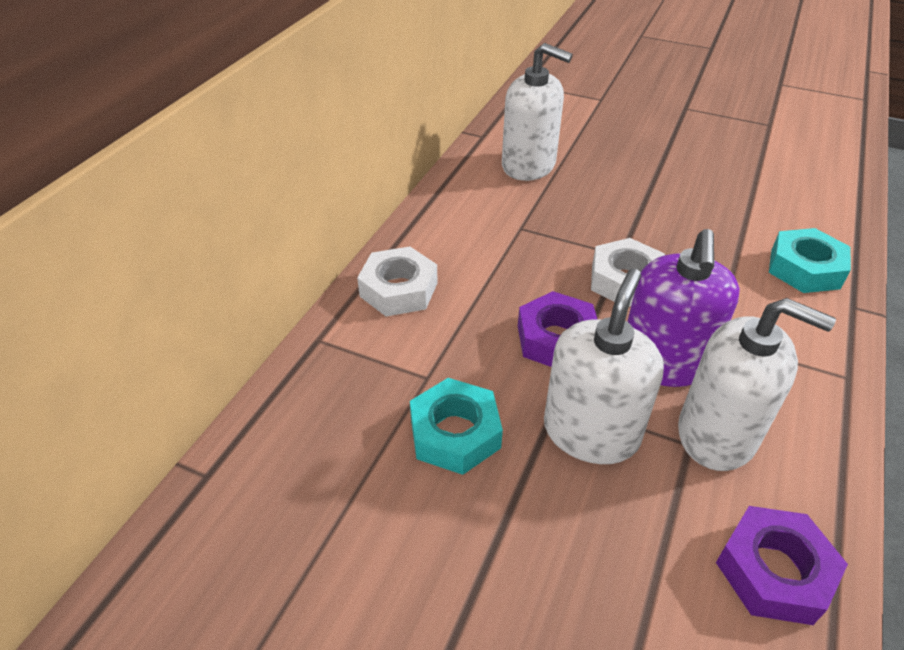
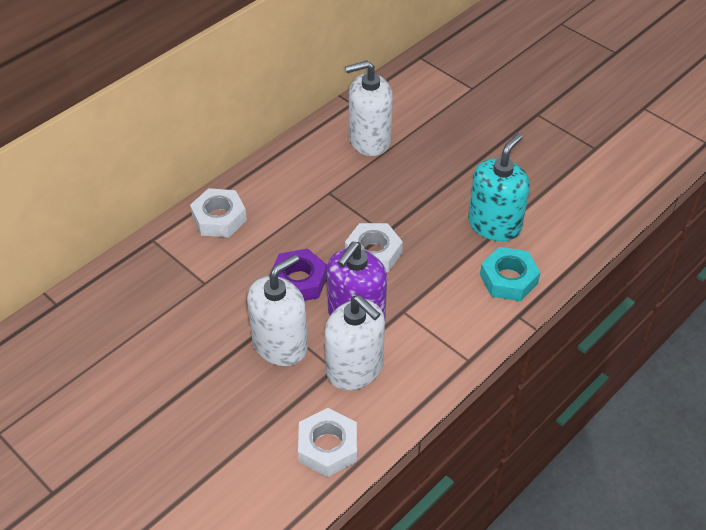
camera: 20 degrees right, 5 degrees up
(455, 433) = (201, 321): turquoise nut -> none
(528, 165) = (369, 140): white soap dispenser -> white soap dispenser turned 120 degrees clockwise
(736, 216) = (494, 224): none -> turquoise soap dispenser
(774, 571) = (328, 447): purple nut -> white nut

